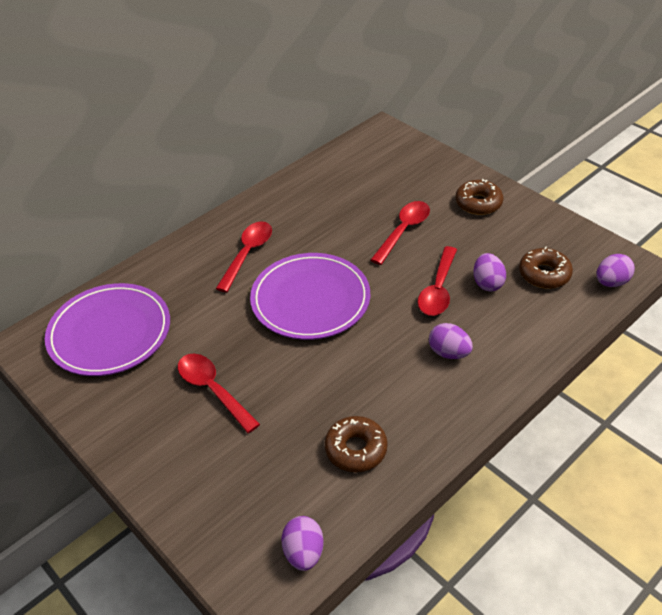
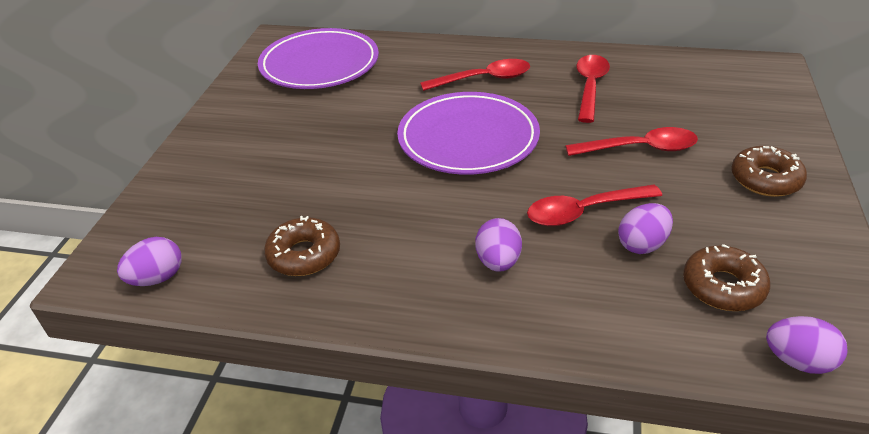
camera: 55 degrees right, 5 degrees down
(213, 390) = (304, 139): red spoon -> red spoon (590, 87)

